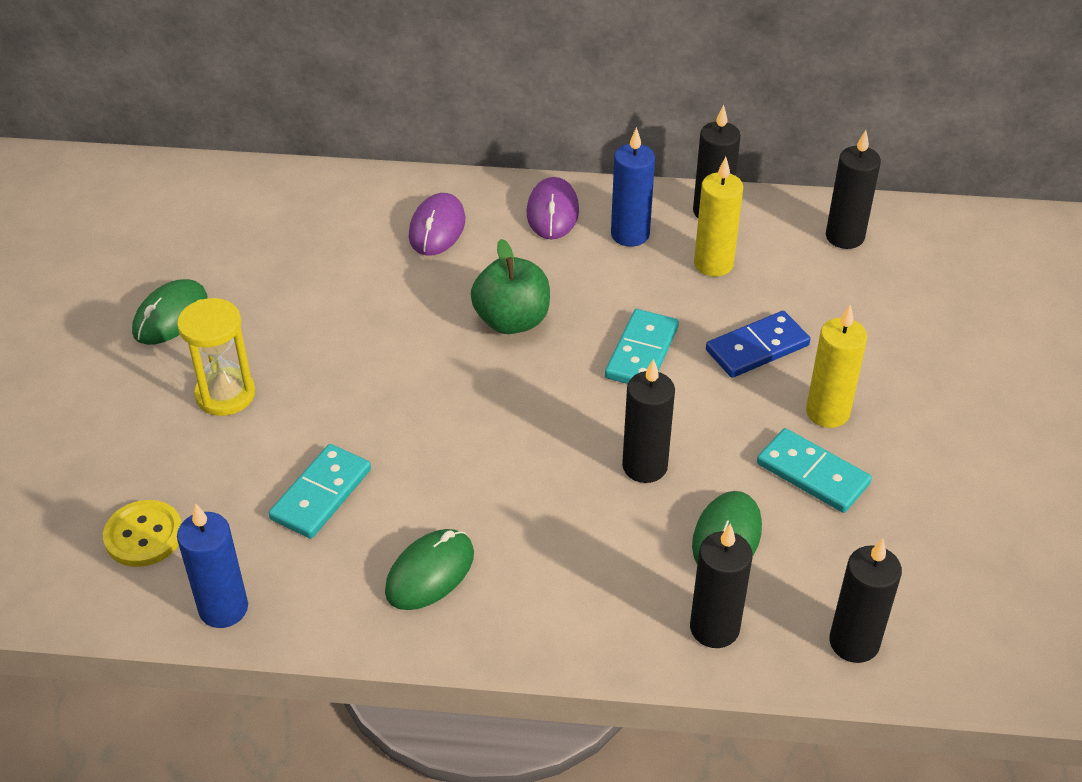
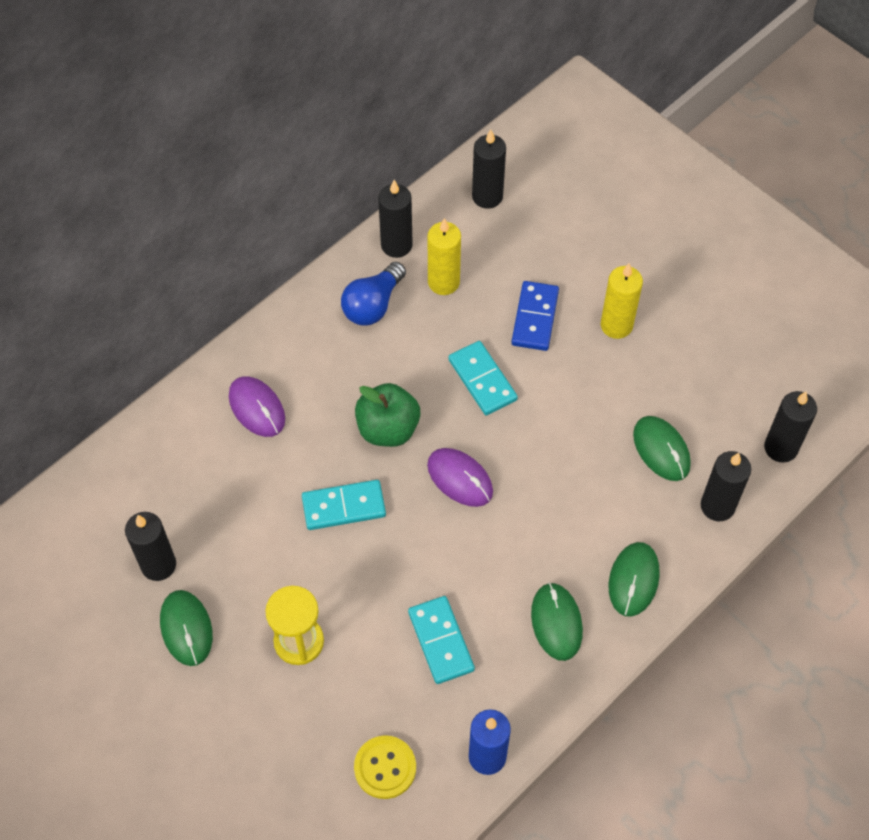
camera: 50 degrees left, 15 degrees up
(545, 608) = (633, 580): none -> green mouse
(552, 212) = (308, 331): purple mouse -> purple mouse (460, 479)
(630, 234) = (373, 305): blue candle -> blue light bulb
(644, 466) = (574, 449): black candle -> black candle (158, 565)
(812, 474) = (654, 371): turquoise domino -> turquoise domino (344, 507)

